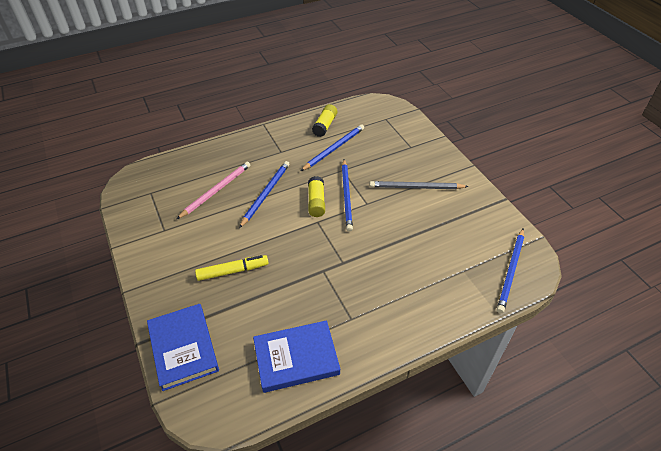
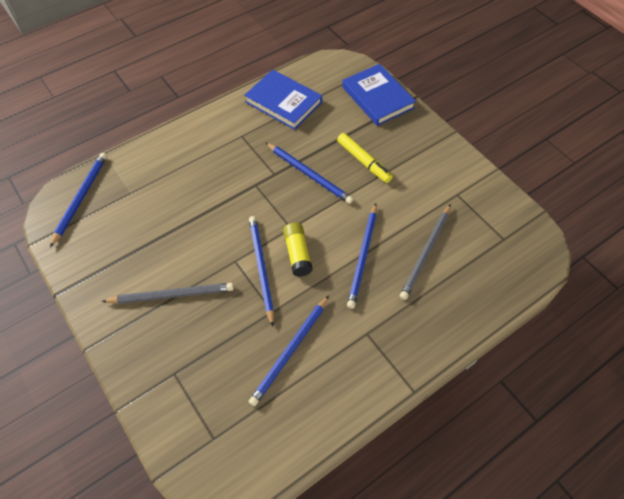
camera: 170 degrees right, 10 degrees up
(216, 190) = (426, 253): pink pencil -> grey pencil
(233, 271) = (363, 161): yellow marker -> yellow marker turned 105 degrees counterclockwise
(289, 265) = (309, 174): none -> blue pencil
(296, 358) = (283, 102): blue book -> blue book turned 60 degrees clockwise
(325, 125) = (313, 403): yellow glue stick -> none

